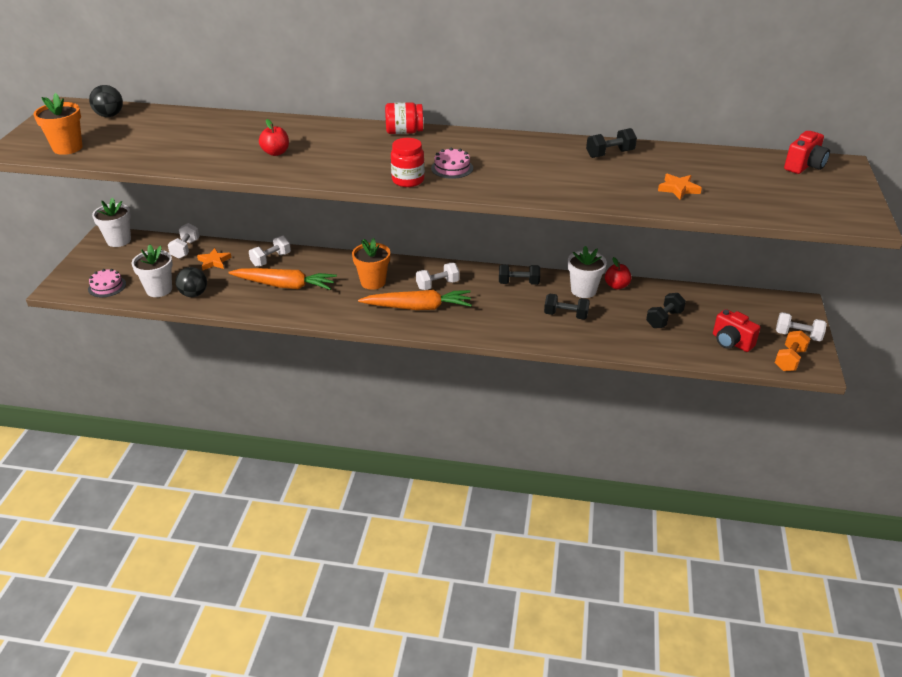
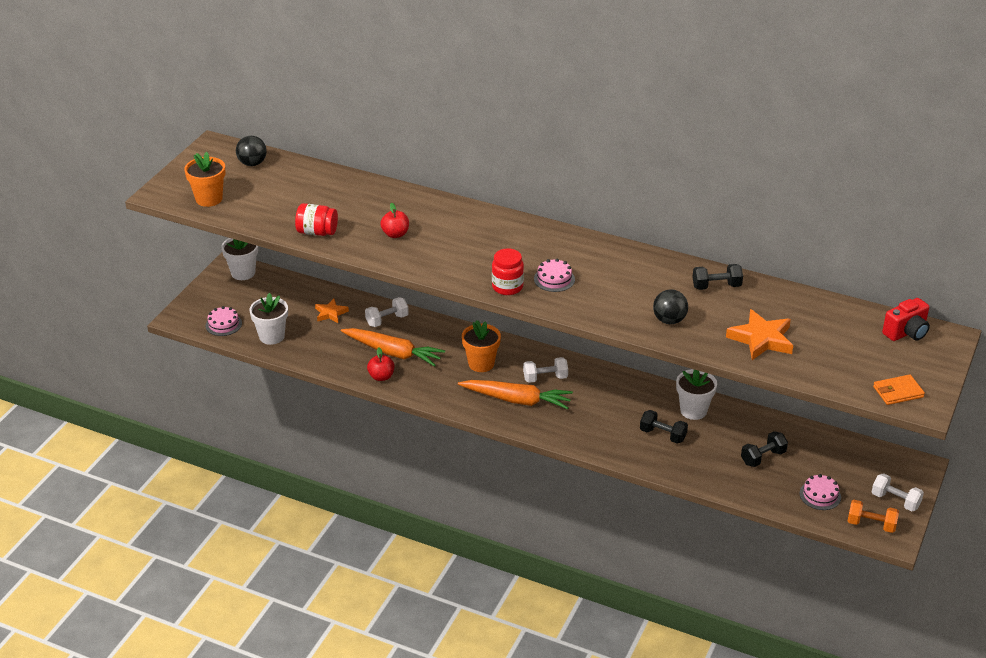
camera: 15 degrees right, 0 degrees up
(185, 249) = (306, 294): white dumbbell -> none
(194, 294) = (303, 347): black ball -> black ball (669, 320)
(404, 132) = (525, 227): red jar -> red jar (317, 232)
(518, 283) = (629, 390): black dumbbell -> none
(616, 286) = (731, 411): red apple -> red apple (381, 377)
(678, 189) = (761, 339): orange star -> orange star, size x1.65
(731, 342) = (820, 495): red camera -> pink cake
(789, 360) = (871, 524): orange dumbbell -> orange dumbbell turned 60 degrees clockwise
(834, 213) = (898, 392): none -> orange wallet

